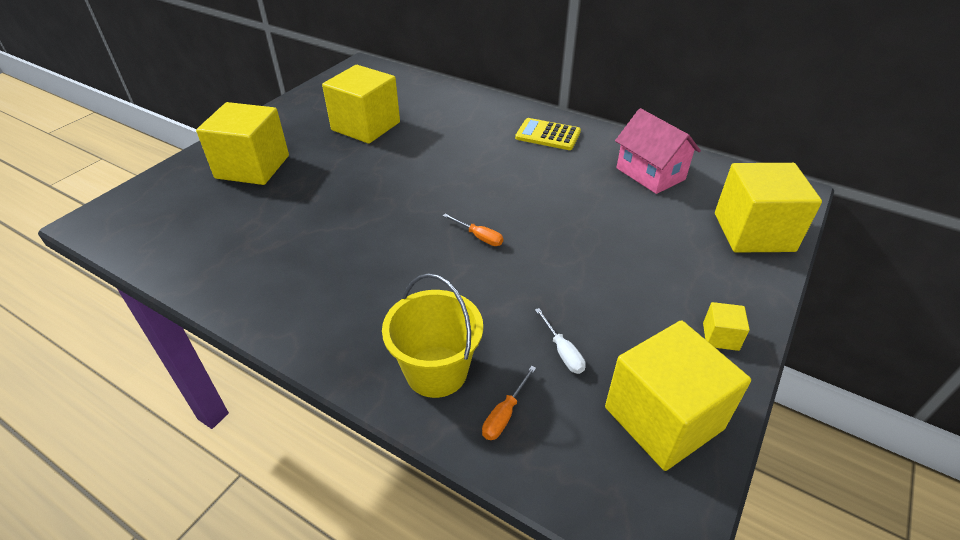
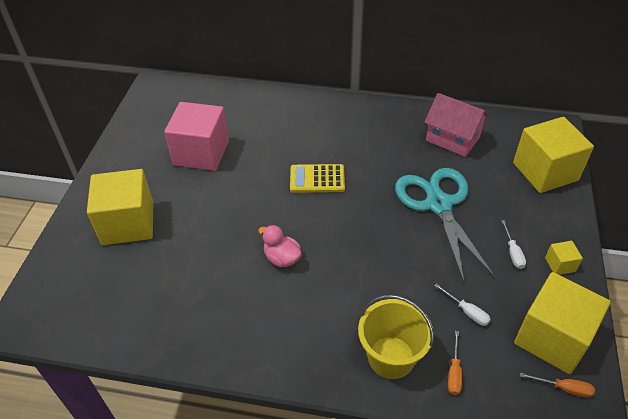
camera: 20 degrees left, 5 degrees up
(366, 126) = (201, 153): yellow cube -> pink cube
(380, 236) = (282, 258): none -> pink duck
(479, 237) = (358, 235): orange screwdriver -> orange screwdriver (564, 388)
(548, 135) = (358, 122): yellow calculator -> yellow calculator (317, 179)
(594, 232) = (438, 204): none -> turquoise scissors
(661, 305) = (512, 252): none -> white screwdriver

